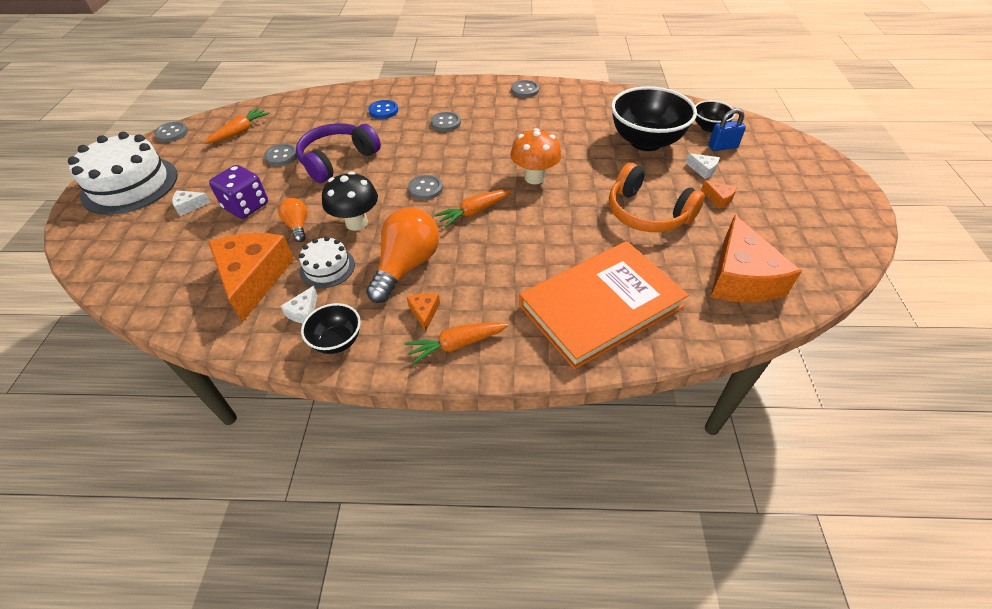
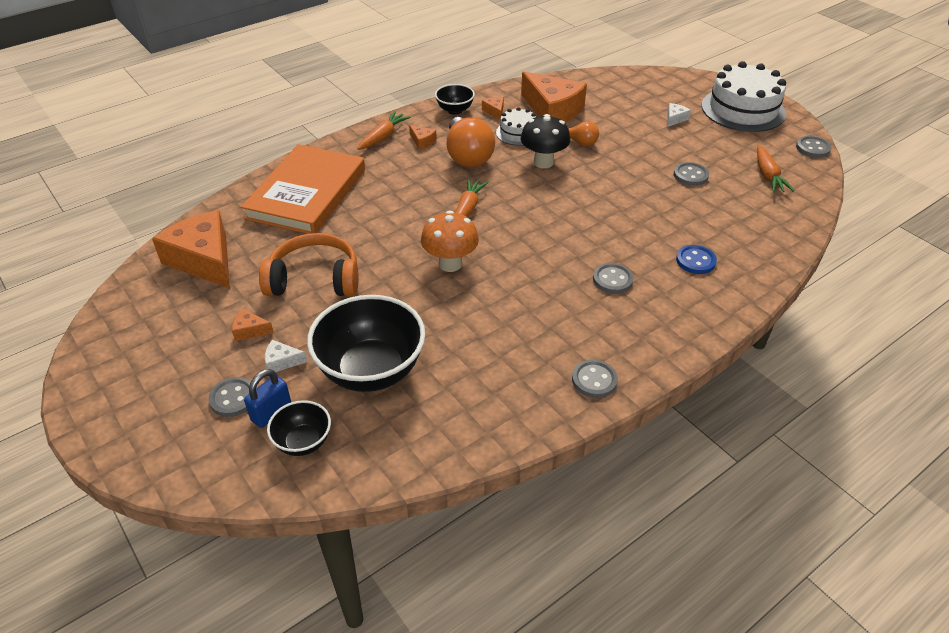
camera: 140 degrees right, 5 degrees down
(246, 206) = (638, 136): purple dice -> none
(304, 312) = (495, 111): white cheese -> orange cheese
(338, 160) = (641, 194): purple headphones -> none
(425, 188) = (531, 208): grey button -> grey button (233, 398)

